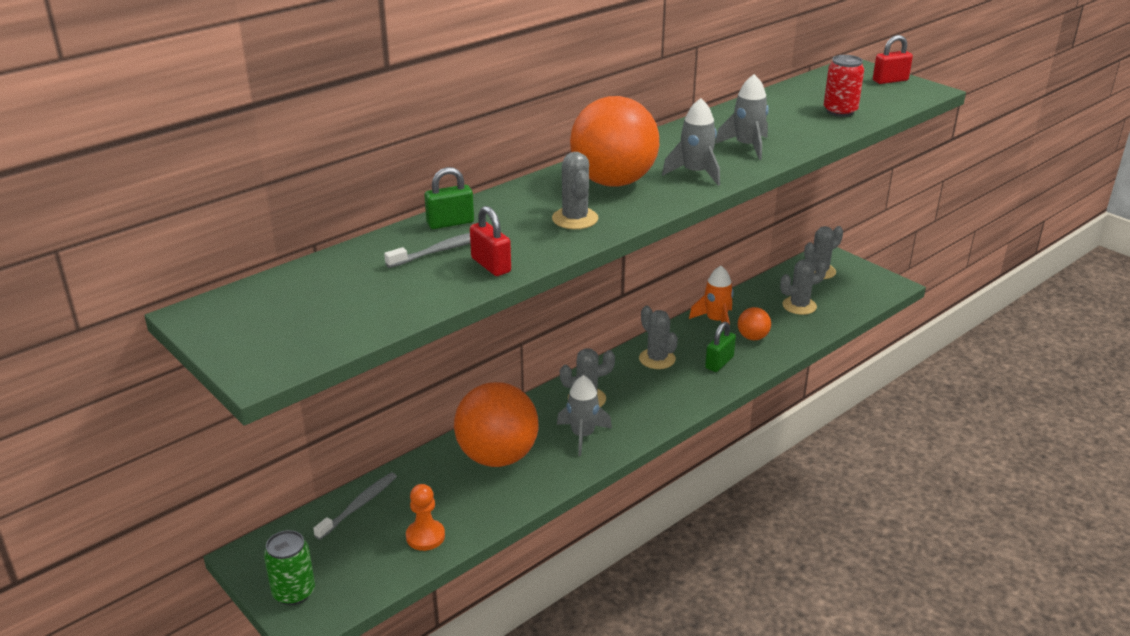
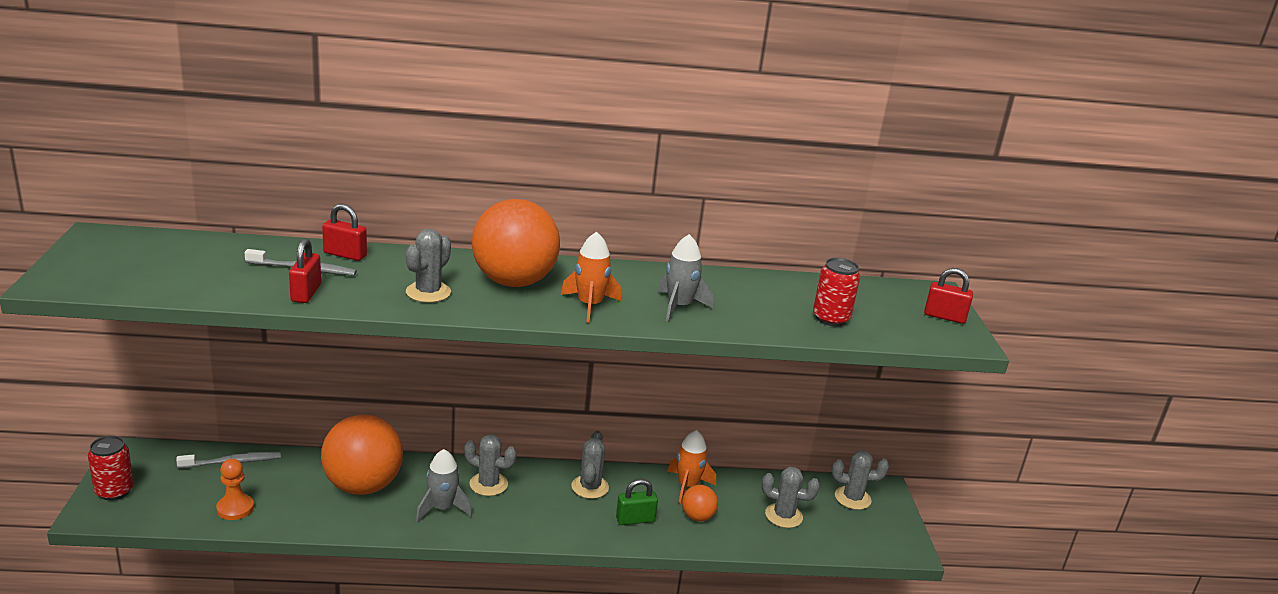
camera: 35 degrees right, 5 degrees down
(294, 592) = (114, 491): green can -> red can
(450, 223) = (345, 254): green padlock -> red padlock
(695, 173) = (590, 305): grey rocket -> orange rocket

